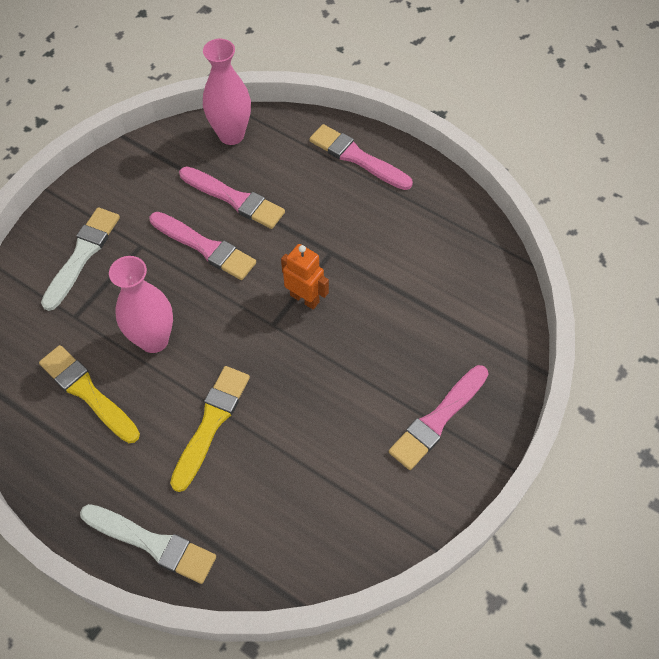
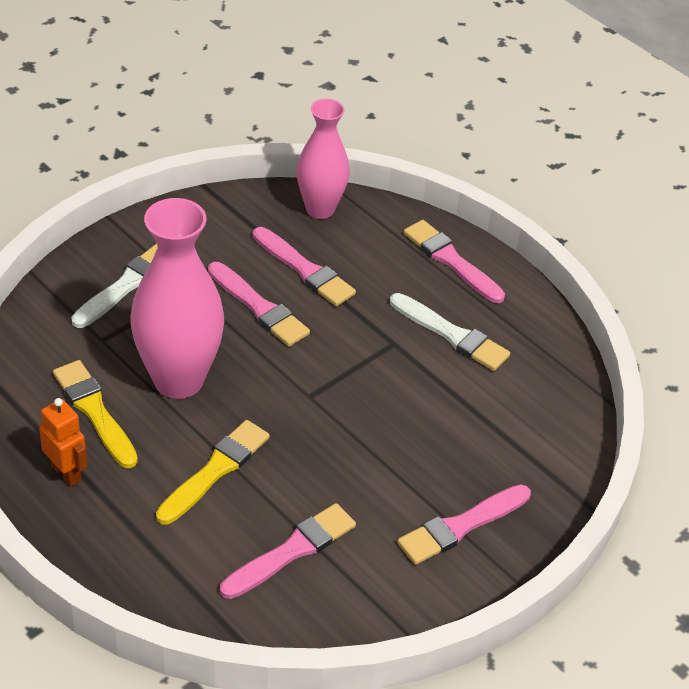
camera: 10 degrees right, 15 degrees down
(152, 543) = (120, 564): white brush -> white brush (452, 335)
(154, 340) = (178, 380): pink vase -> pink vase, size x1.54
(300, 486) = (292, 550): none -> pink brush
(305, 298) = (351, 379): orange robot -> orange robot (66, 473)

